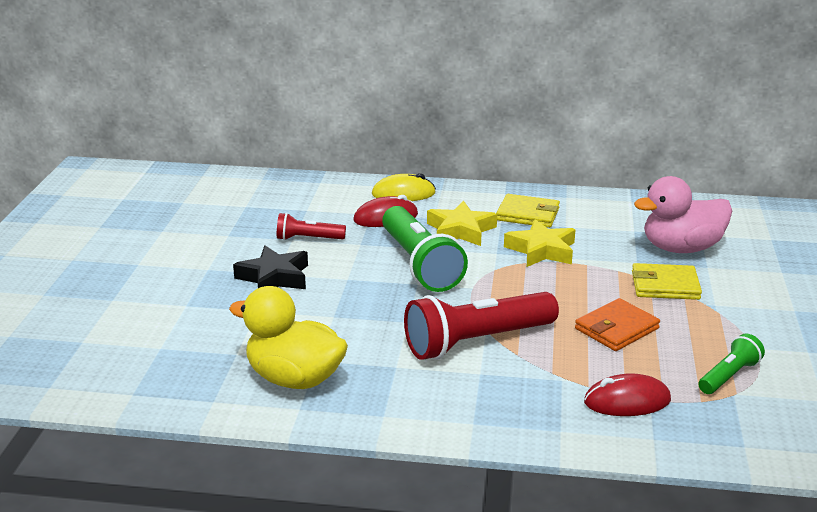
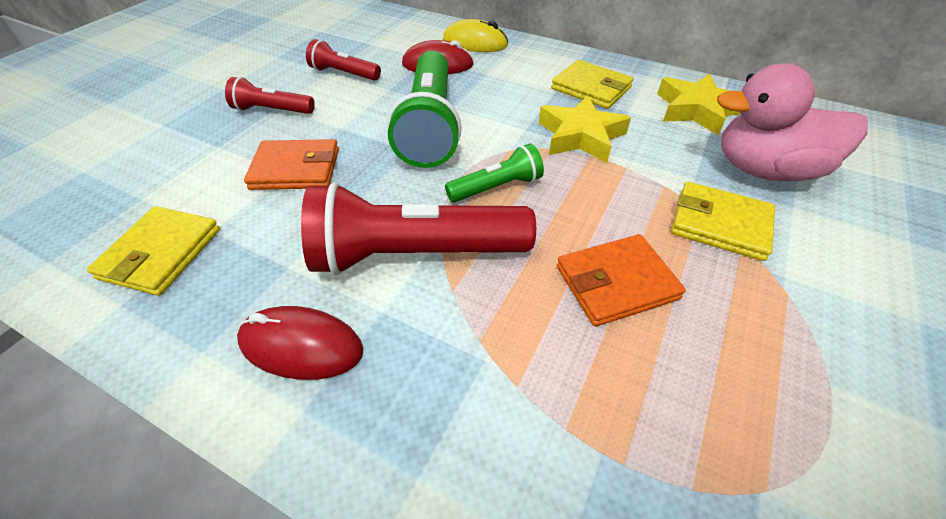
camera: 20 degrees right, 20 degrees up
(274, 277) = (272, 110): black star -> red flashlight
(294, 379) = (161, 253): yellow duck -> yellow wallet
(340, 312) = (296, 169): none -> orange wallet
(460, 230) = (504, 93): yellow star -> yellow star (696, 110)
(627, 401) = (561, 444): red mouse -> red mouse (301, 346)
(729, 376) = (765, 441): green flashlight -> green flashlight (497, 187)

